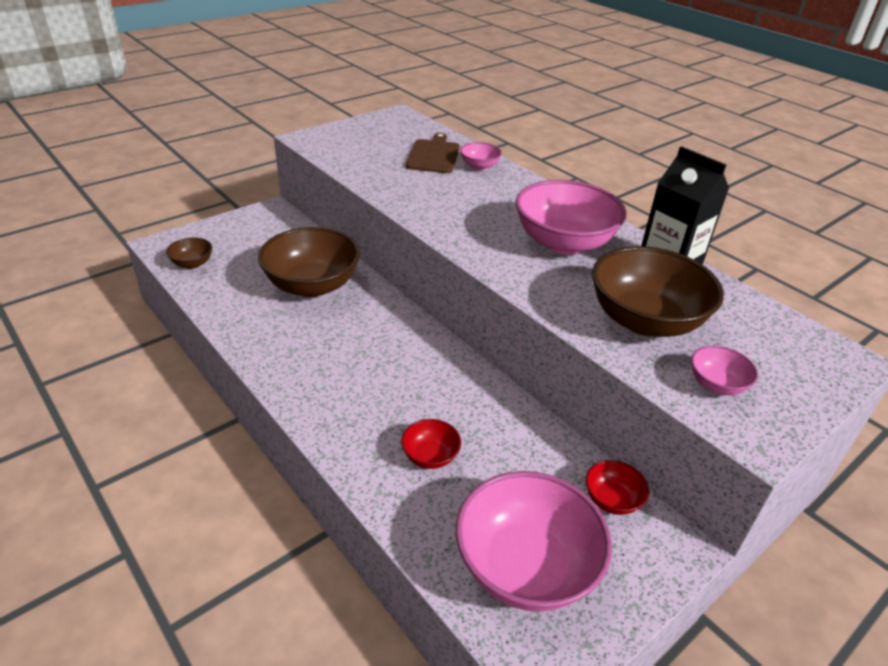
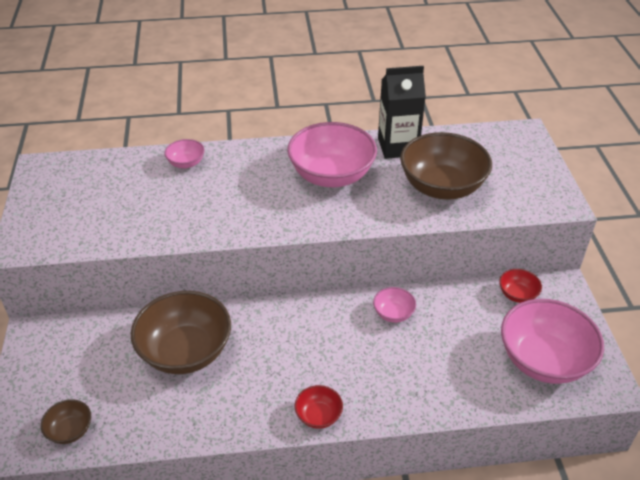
camera: 55 degrees left, 5 degrees up
(430, 456) = (432, 364): red bowl -> red bowl (318, 416)
(433, 155) = (141, 180): brown cutting board -> none
(716, 385) = (515, 192): pink bowl -> pink bowl (393, 313)

